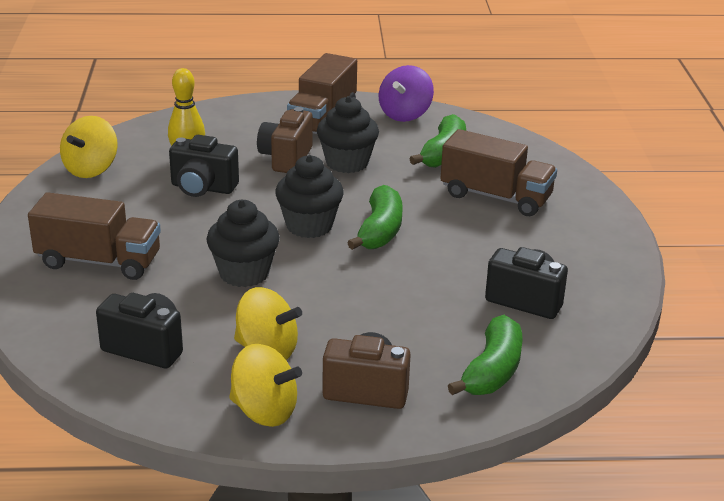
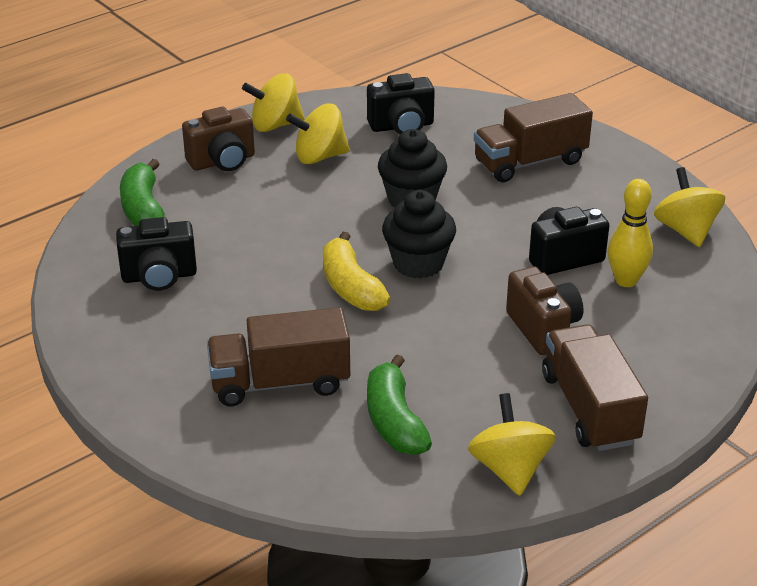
camera: 145 degrees right, 5 degrees up
(347, 163) = (478, 354): black cupcake -> none
(380, 231) = (351, 287): green banana -> yellow banana
(405, 114) = (510, 469): purple spinning top -> yellow spinning top

